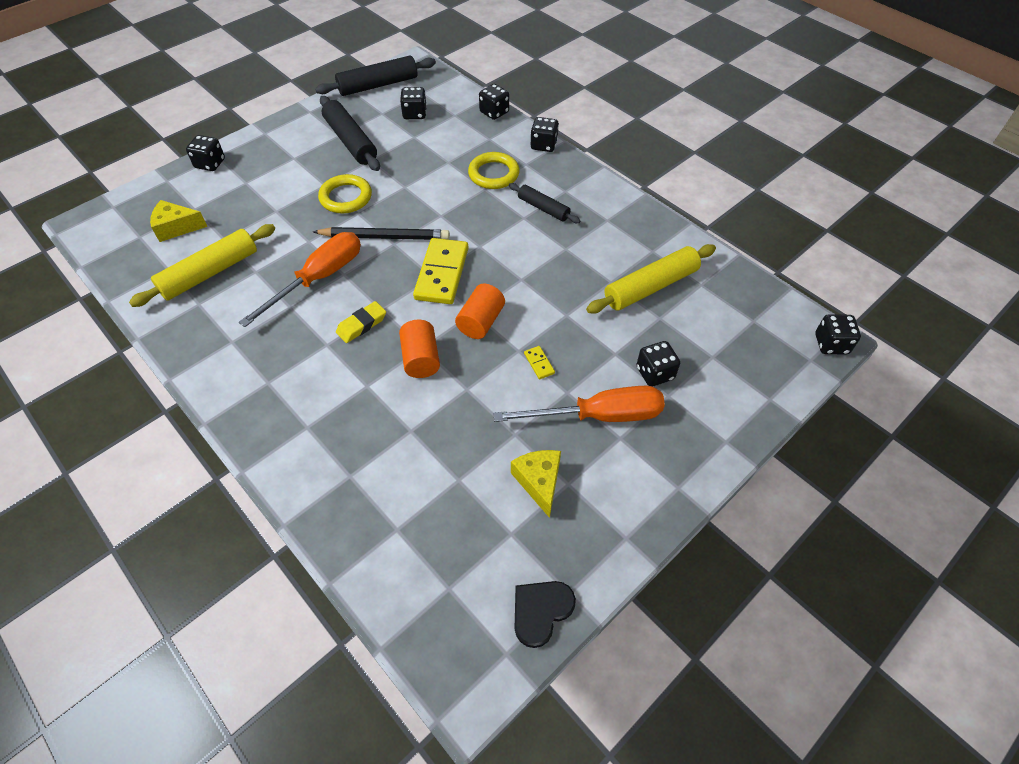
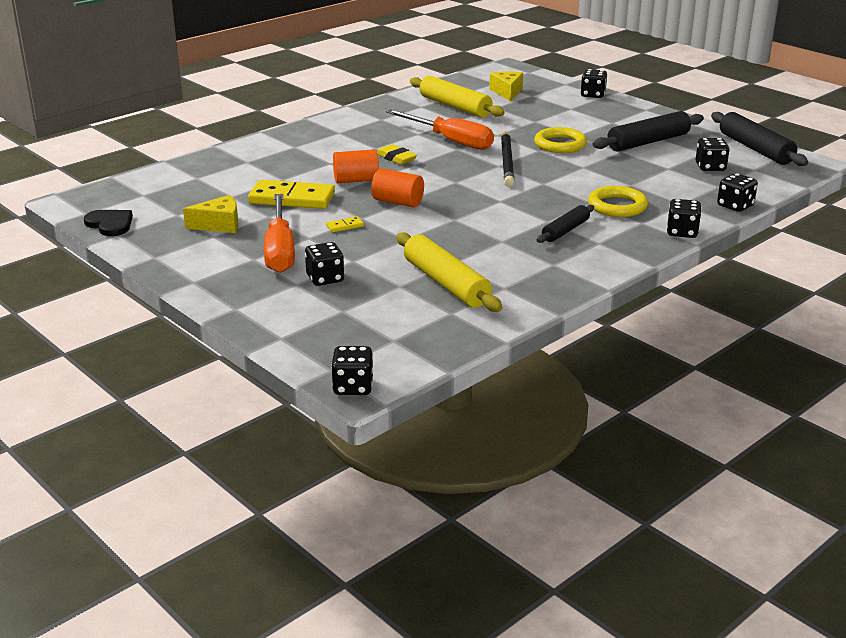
camera: 90 degrees right, 25 degrees down
(441, 273) = (460, 185): yellow domino -> yellow domino (292, 198)

